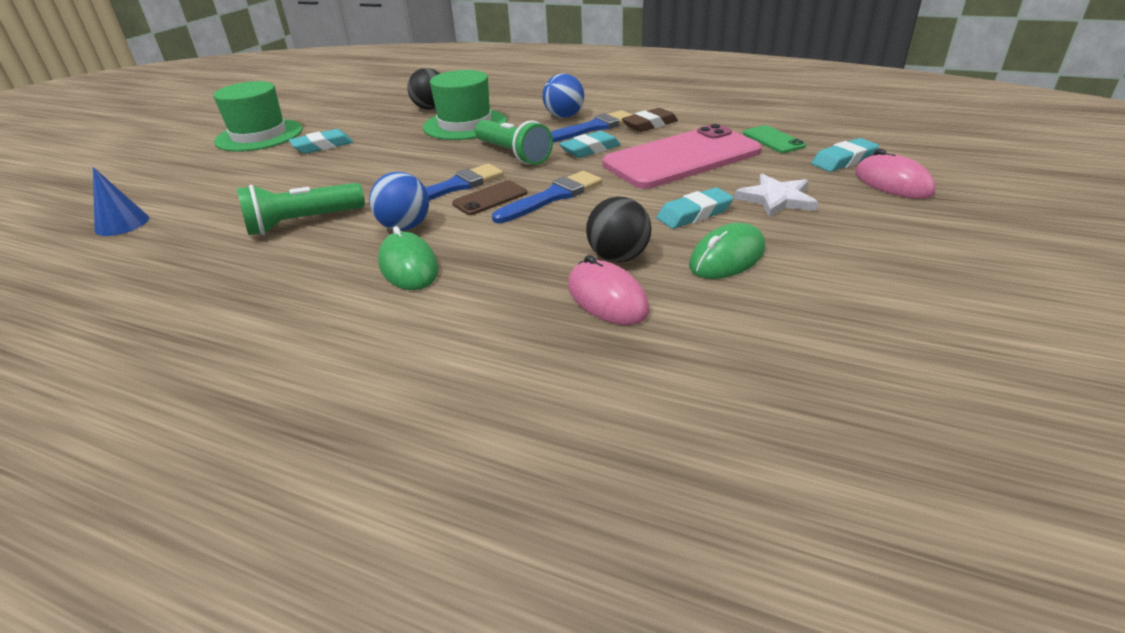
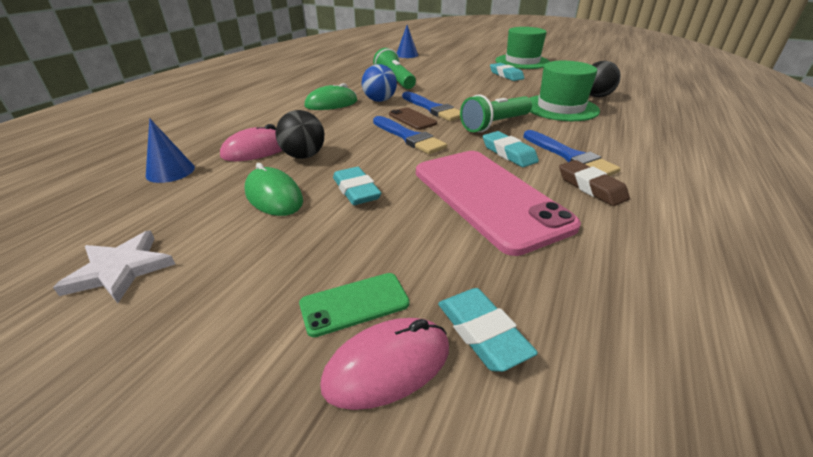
camera: 90 degrees right, 0 degrees up
(564, 116) = (600, 144): blue ball -> none
(696, 359) = (170, 171): none -> blue cone
(773, 140) = (560, 275): green phone -> green phone (354, 304)
(776, 199) = (370, 242): white star -> white star (120, 269)

